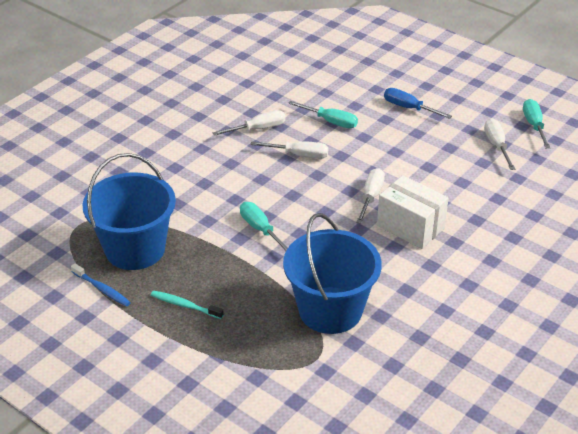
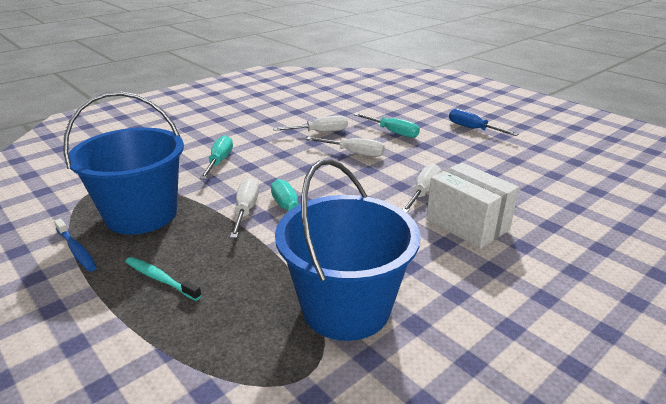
camera: 10 degrees right, 10 degrees down
(496, 145) = (568, 162): white screwdriver -> white screwdriver (246, 210)
(534, 125) = (607, 150): turquoise screwdriver -> turquoise screwdriver (219, 161)

